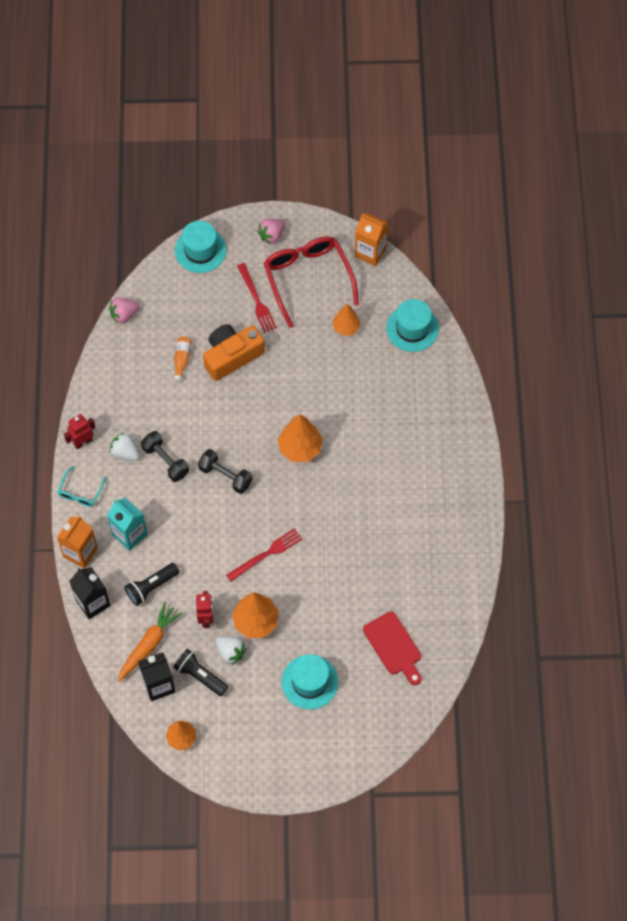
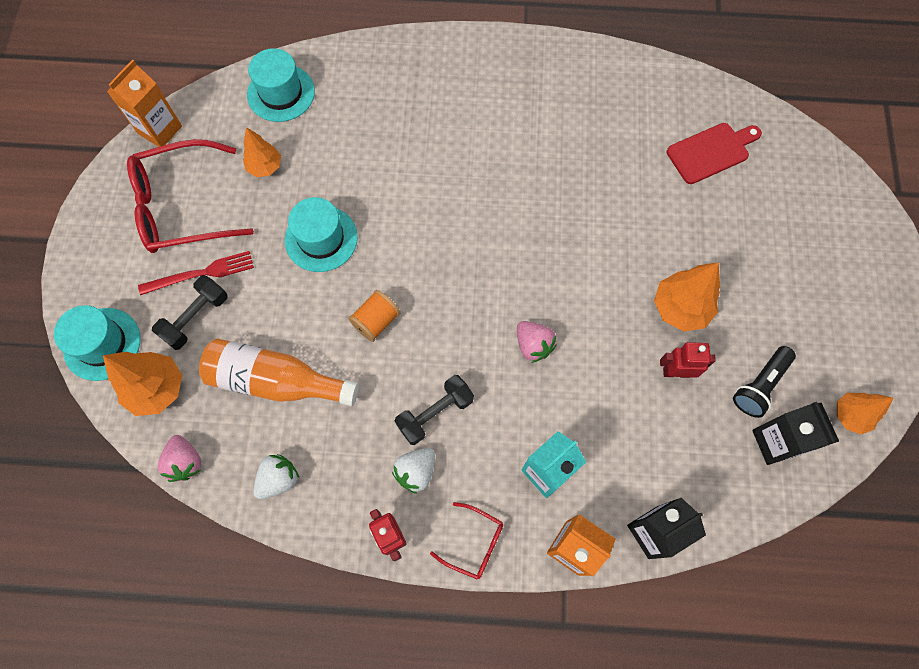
camera: 85 degrees left, 5 degrees up
(80, 492) = (473, 543): turquoise glasses -> red glasses
(149, 644) = (716, 453): orange carrot -> none
(151, 587) = (629, 444): black flashlight -> none
(182, 359) = (276, 381): orange bottle -> orange bottle, size x2.24
(225, 476) = (466, 333): black dumbbell -> black dumbbell (196, 318)
(230, 416) = (376, 321): none -> orange spool
(230, 652) = (725, 343): white strawberry -> white strawberry (279, 479)
(232, 356) = (282, 312): orange camera -> none
(266, 554) = (585, 289): red fork -> none
(272, 235) = (103, 246): pink strawberry -> pink strawberry (533, 345)
(300, 448) = (433, 236): orange tree -> orange tree (157, 389)
(309, 682) = (761, 250): turquoise hat -> turquoise hat (321, 239)

